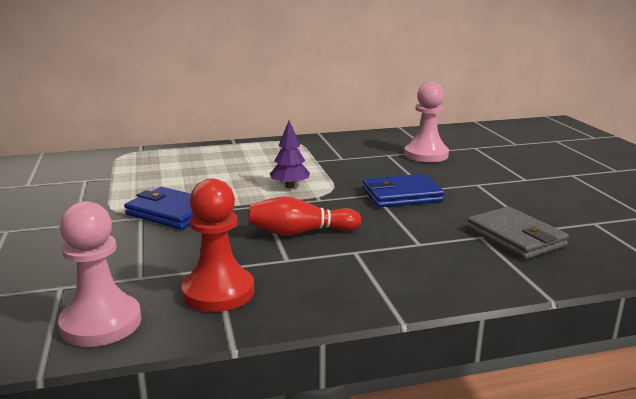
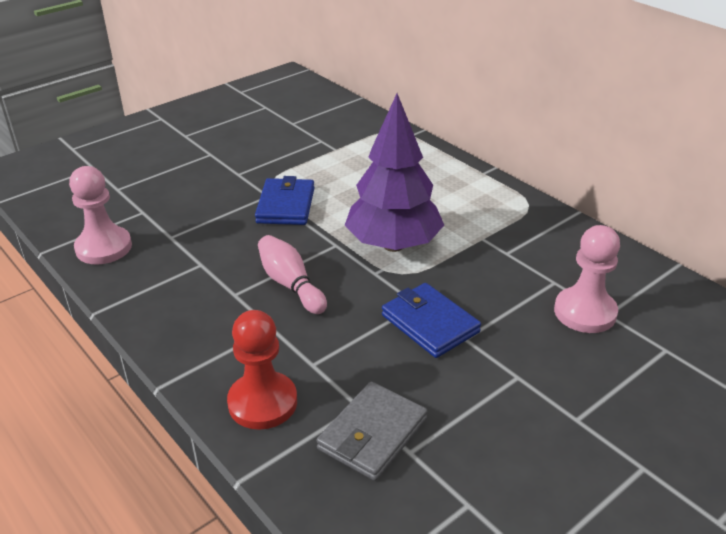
camera: 65 degrees right, 15 degrees up
(218, 292) = (164, 279): red pawn -> red pawn (262, 402)
(290, 186) = (393, 245): purple tree -> purple tree, size x2.19
(300, 232) = (290, 284): red bowling pin -> pink bowling pin

